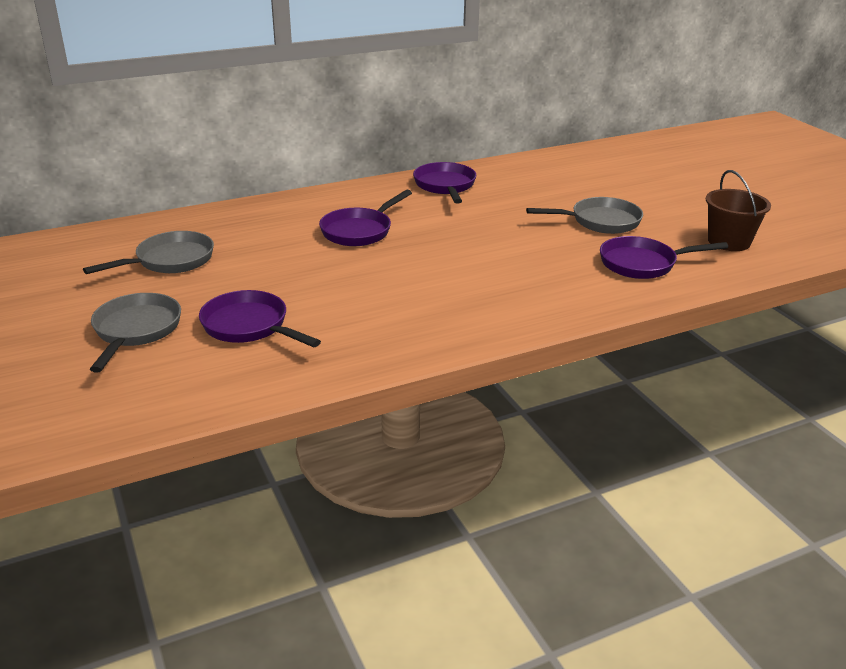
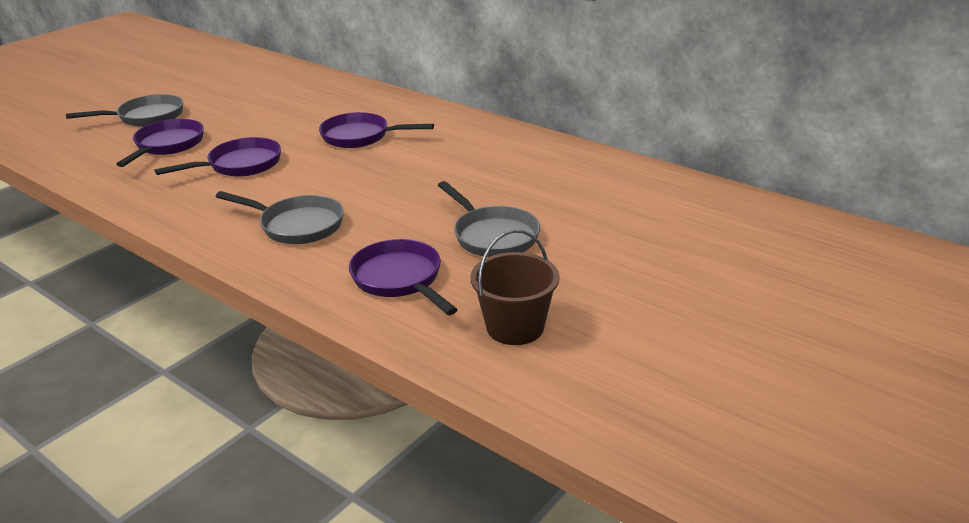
camera: 65 degrees right, 0 degrees up
(170, 261) = (255, 96): grey pan -> grey pan (297, 225)
(445, 186) = (500, 144): purple pan -> purple pan (240, 165)

